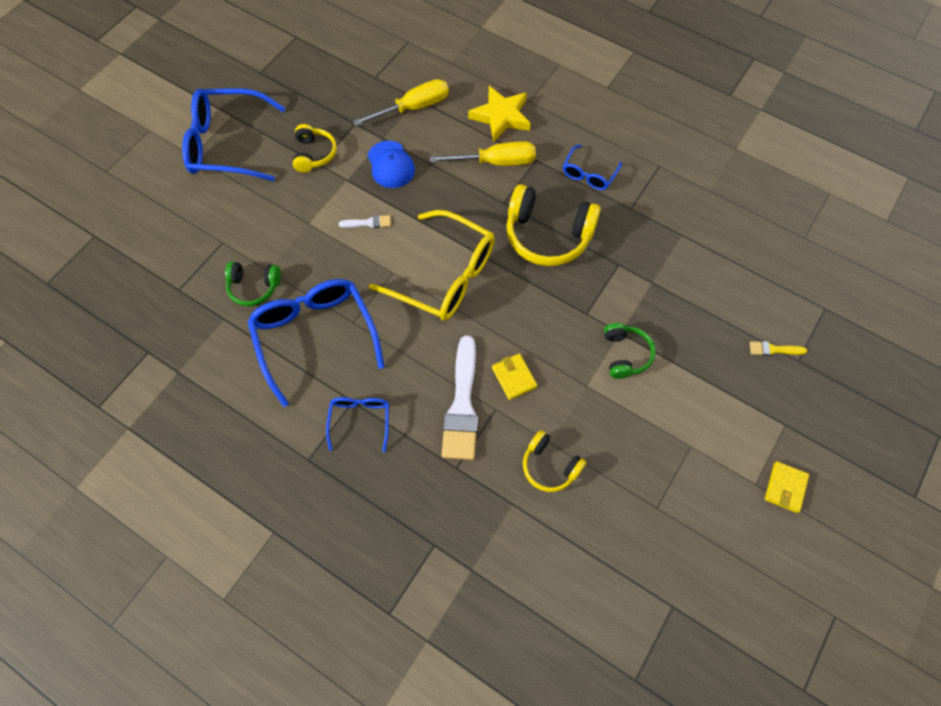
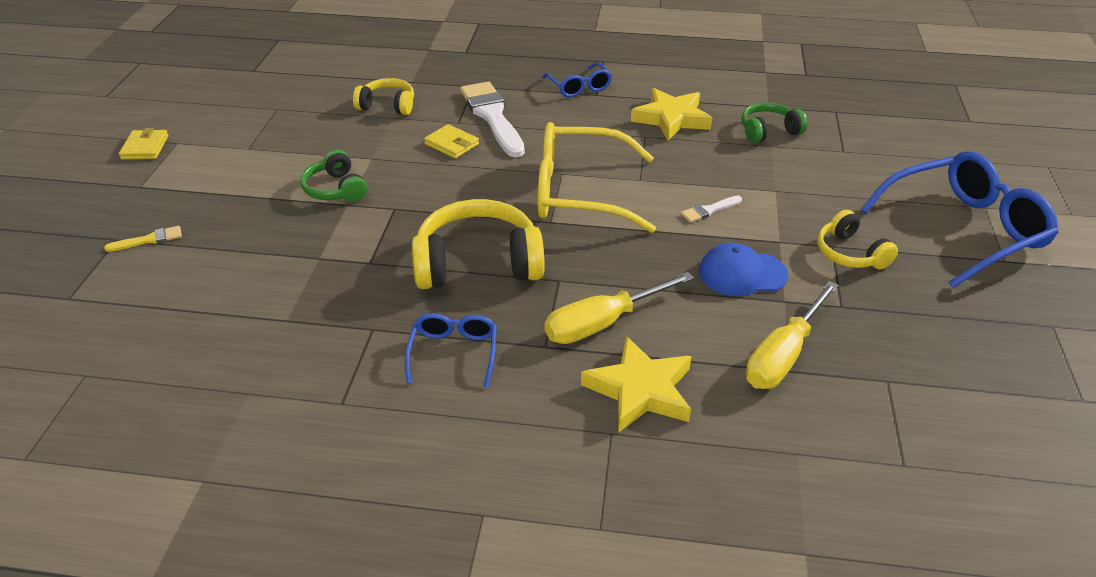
camera: 155 degrees right, 25 degrees down
(315, 336) = (671, 119): blue glasses -> yellow star
(391, 165) = (742, 274): blue cap -> blue cap turned 45 degrees counterclockwise

